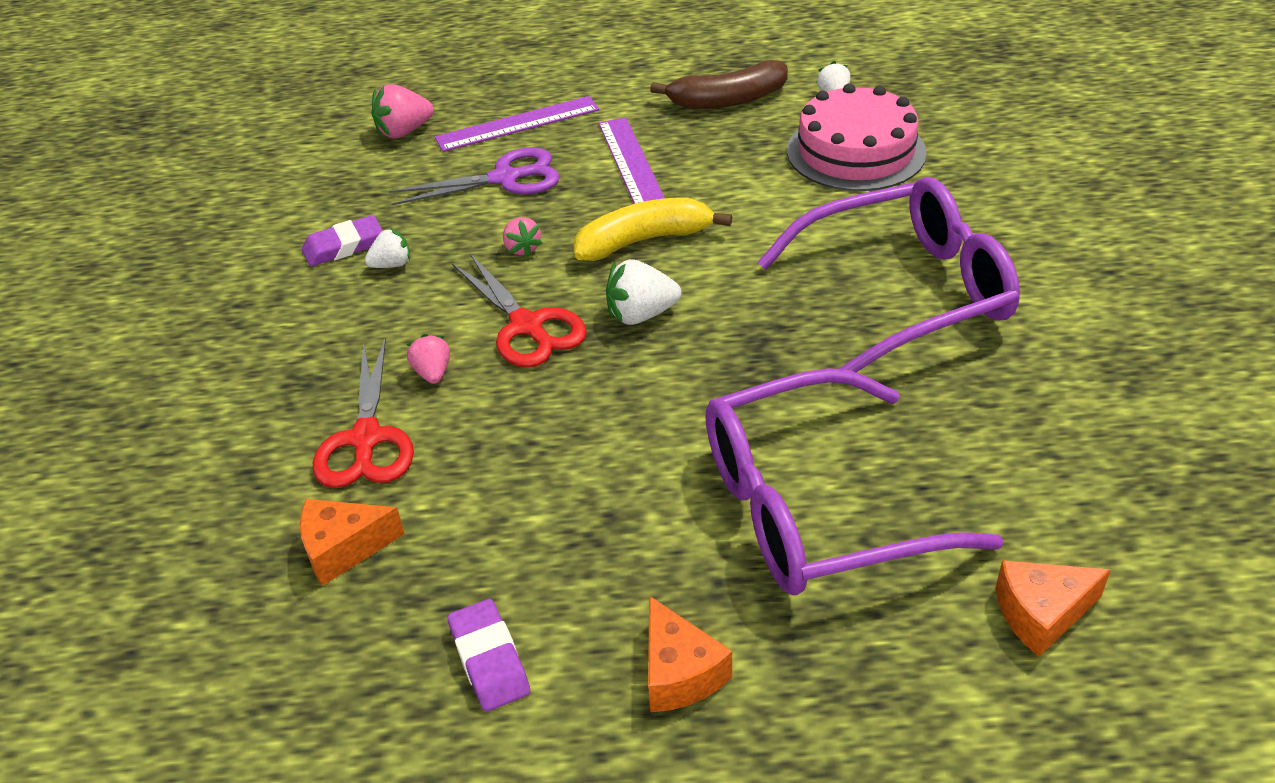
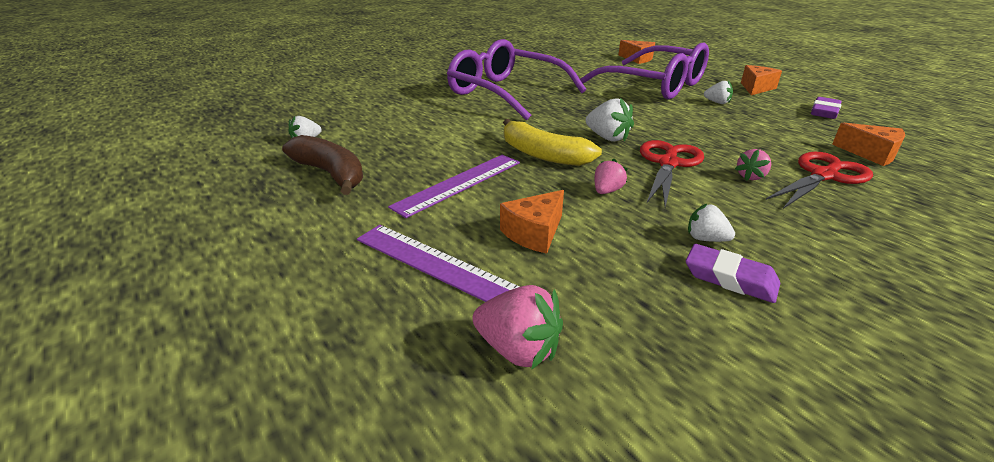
camera: 125 degrees left, 10 degrees down
(505, 179) = (534, 233): purple scissors -> orange cheese
(658, 533) = (717, 102): none -> white strawberry
(856, 151) = (381, 122): pink cake -> none

